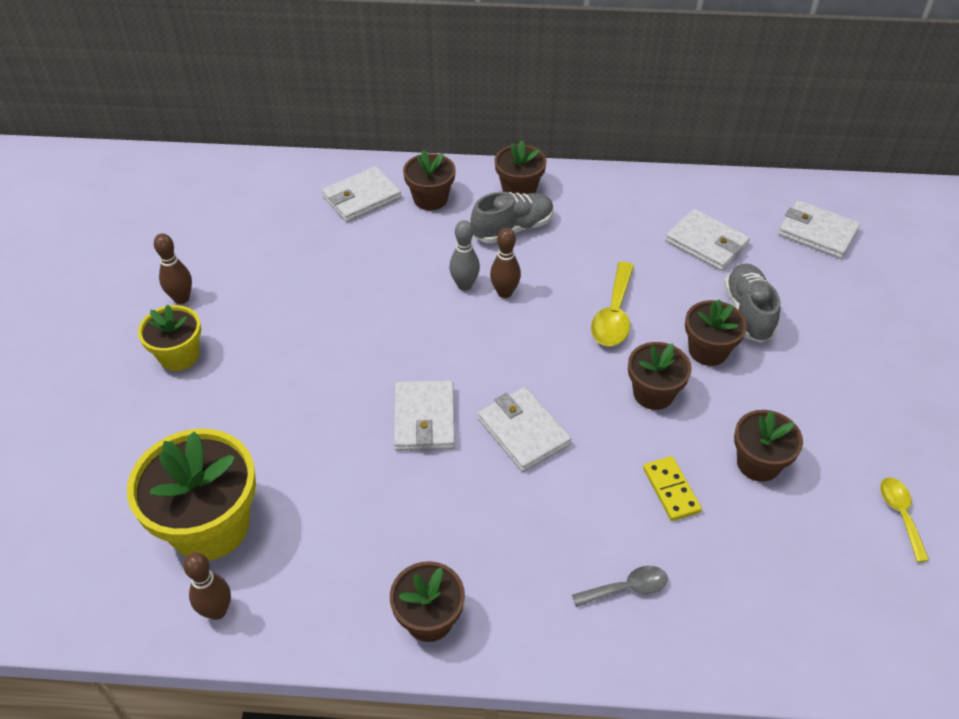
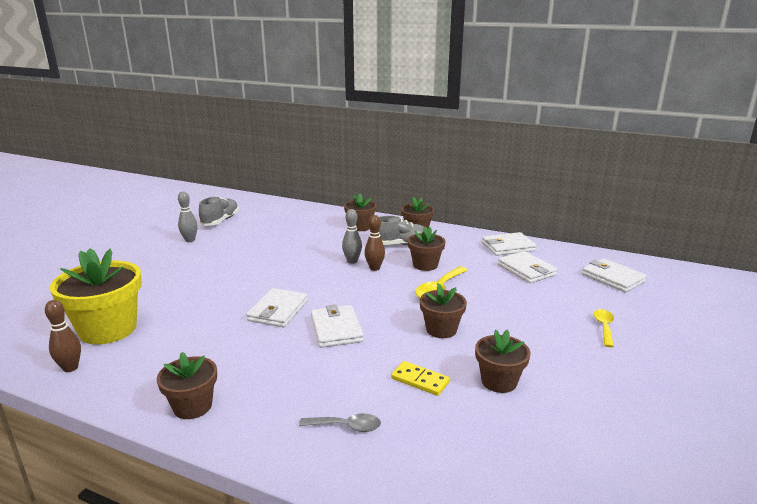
camera: 20 degrees right, 25 degrees down
(179, 355) = (166, 260): yellow flower pot -> none
(181, 298) = (190, 240): brown bowling pin -> grey bowling pin
(362, 198) = (321, 221): white wallet -> white wallet (508, 247)
(671, 490) = (420, 380): yellow domino -> yellow domino turned 60 degrees counterclockwise
(708, 350) = (496, 317): brown flower pot -> brown flower pot (425, 265)
(748, 312) = (538, 305): grey shoe -> grey shoe (220, 221)
(900, 514) = (608, 439): yellow spoon -> yellow spoon (604, 327)

